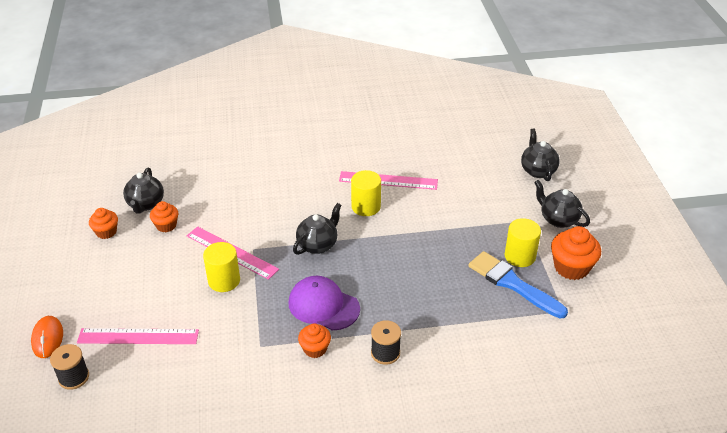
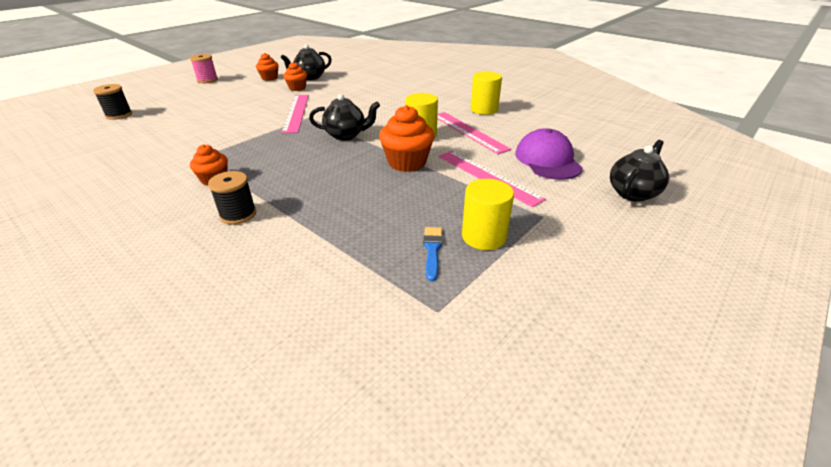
camera: 50 degrees right, 5 degrees down
(45, 279) = (207, 80): none -> pink spool
(47, 338) = (153, 97): orange mouse -> none
(138, 336) = (175, 117): pink ruler -> pink ruler (488, 176)
(224, 280) = (262, 120): yellow cylinder -> yellow cylinder (484, 109)
(323, 306) = (274, 163): purple cap -> purple cap (547, 160)
(512, 284) = (432, 250): blue brush -> blue brush, size x0.49
(558, 219) = (587, 238): black teapot -> none
(571, 267) = (525, 284): orange cupcake -> orange cupcake (407, 162)

